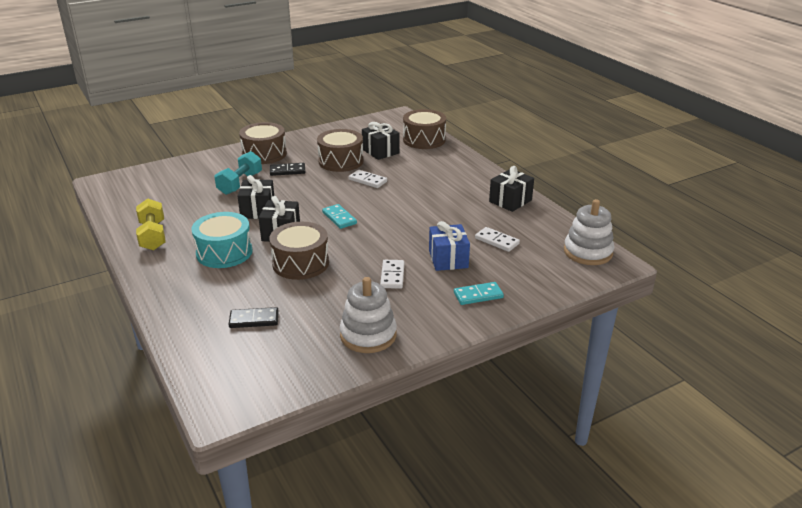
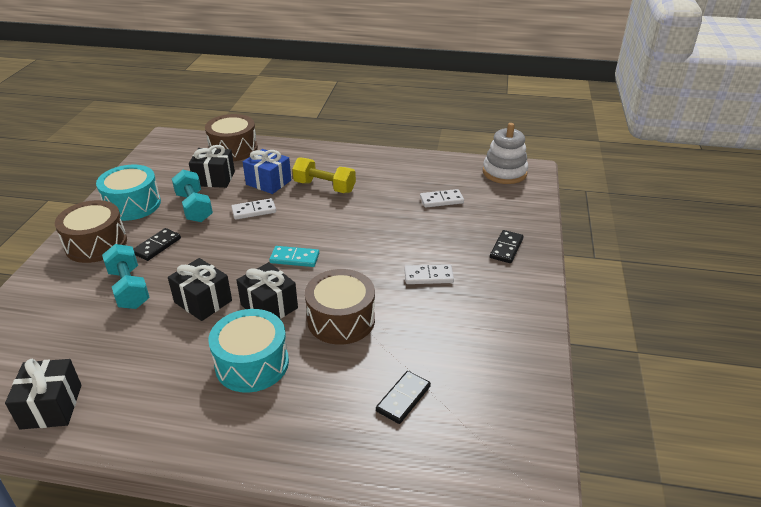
camera: 50 degrees left, 5 degrees up
(153, 236) = (136, 407): yellow dumbbell -> yellow dumbbell (324, 187)
(314, 143) = (132, 205): none -> turquoise drum
(341, 161) = (194, 207): brown drum -> turquoise dumbbell
(368, 335) = (503, 335): white stacking toy -> none
(392, 276) = (428, 276): white domino -> white domino turned 45 degrees counterclockwise
(448, 259) = (438, 235): blue gift -> blue gift (268, 182)
(478, 295) = (506, 248): turquoise domino -> black domino
(510, 201) = (393, 164): black gift -> black gift (51, 406)

